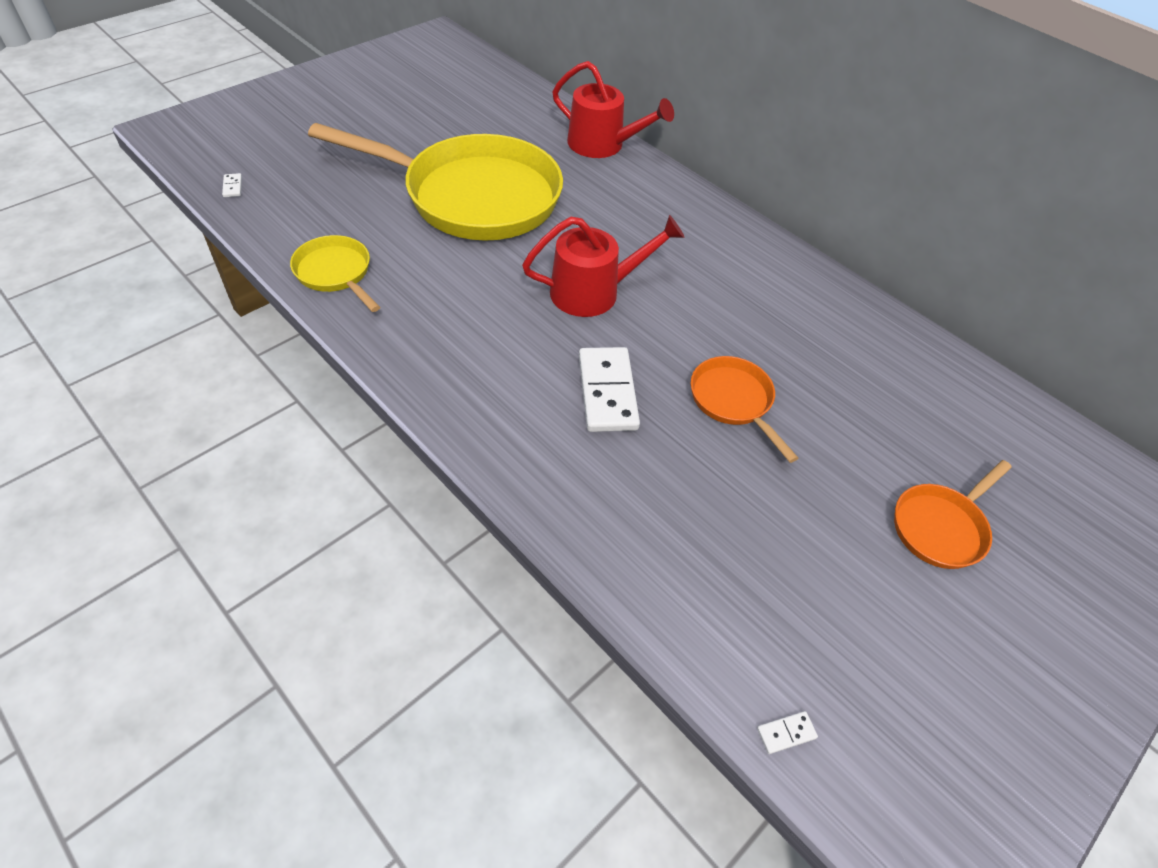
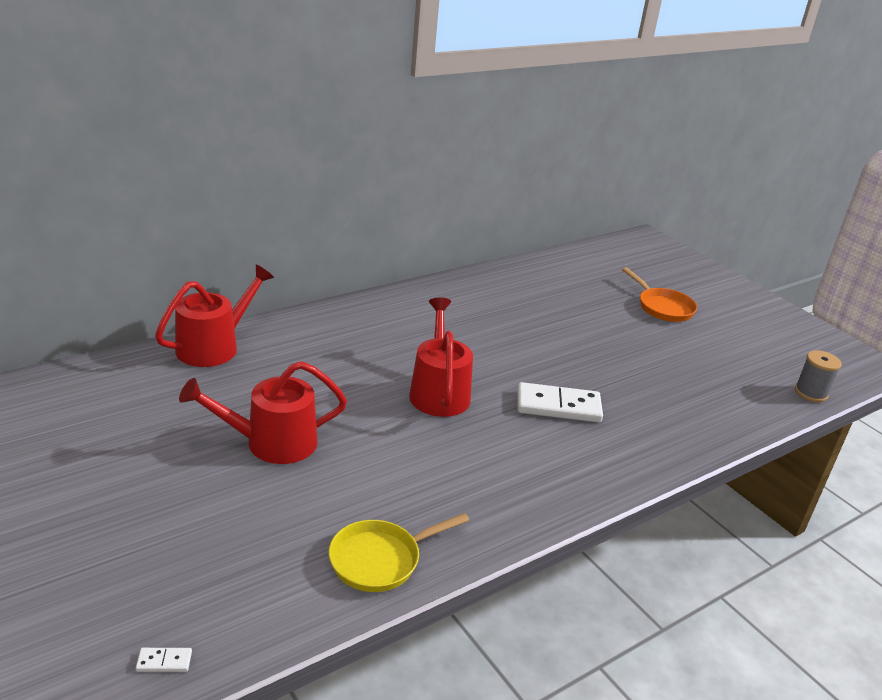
camera: 80 degrees left, 20 degrees down
(473, 197) = (272, 442): yellow pan -> red watering can
(733, 401) = (566, 352): orange pan -> none
(786, 733) = (811, 393): white domino -> grey spool

